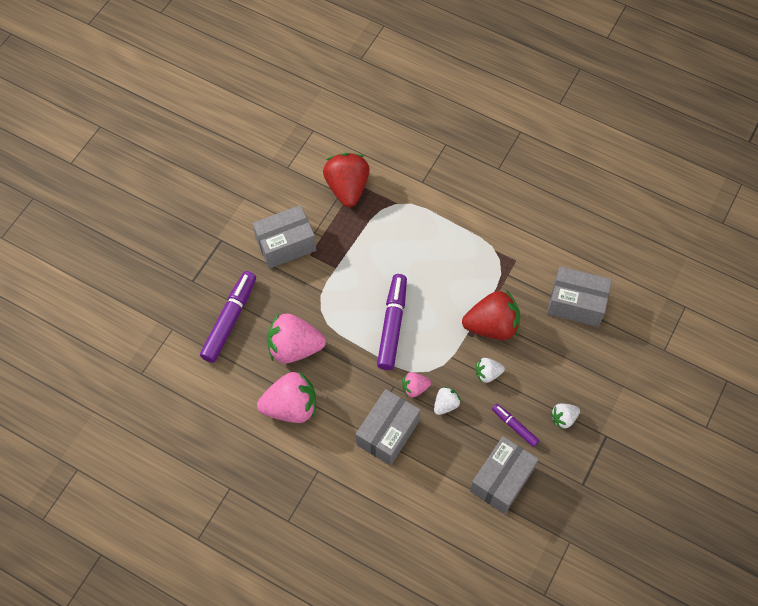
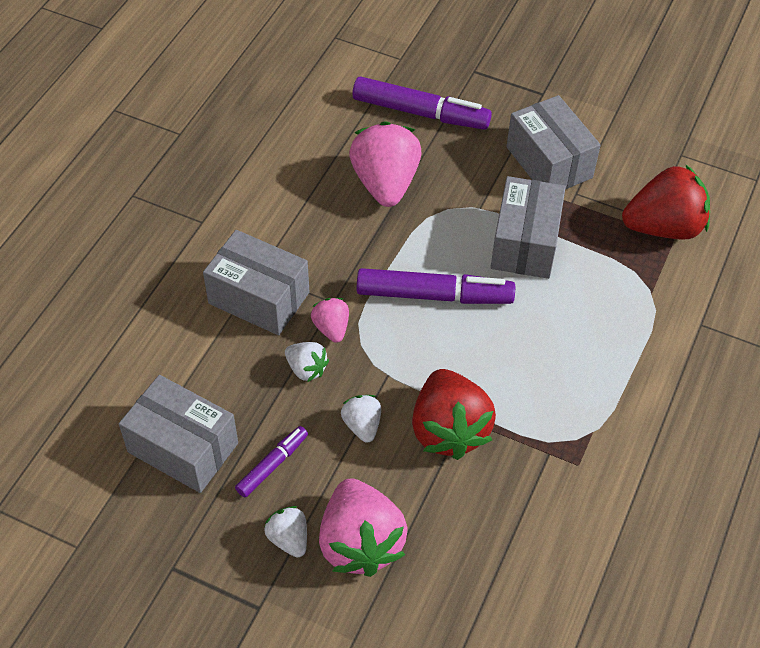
camera: 85 degrees right, 10 degrees down
(291, 407) = (295, 186): pink strawberry -> pink strawberry (360, 543)
(576, 303) = (508, 561): grey box -> grey box (525, 243)

